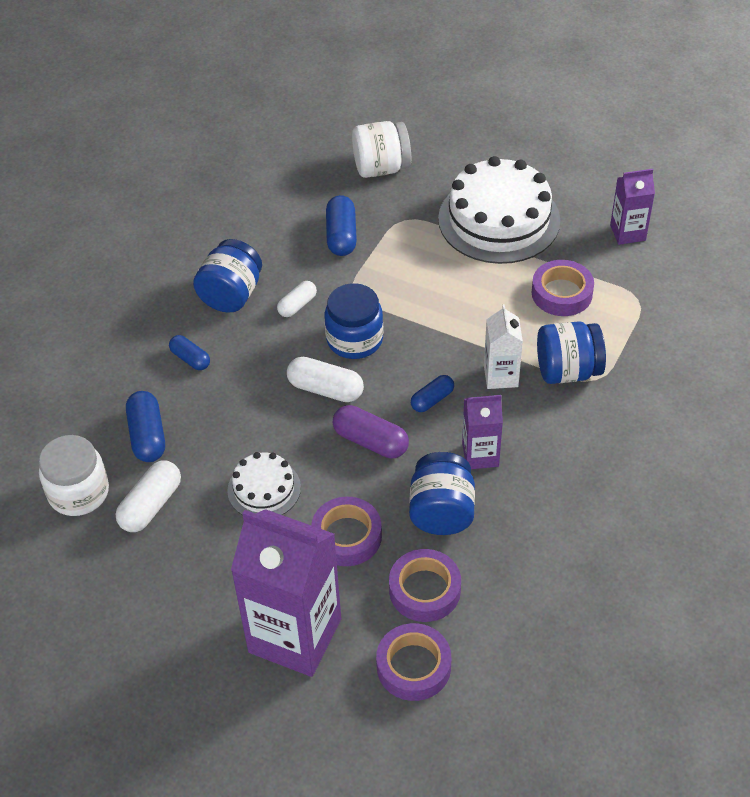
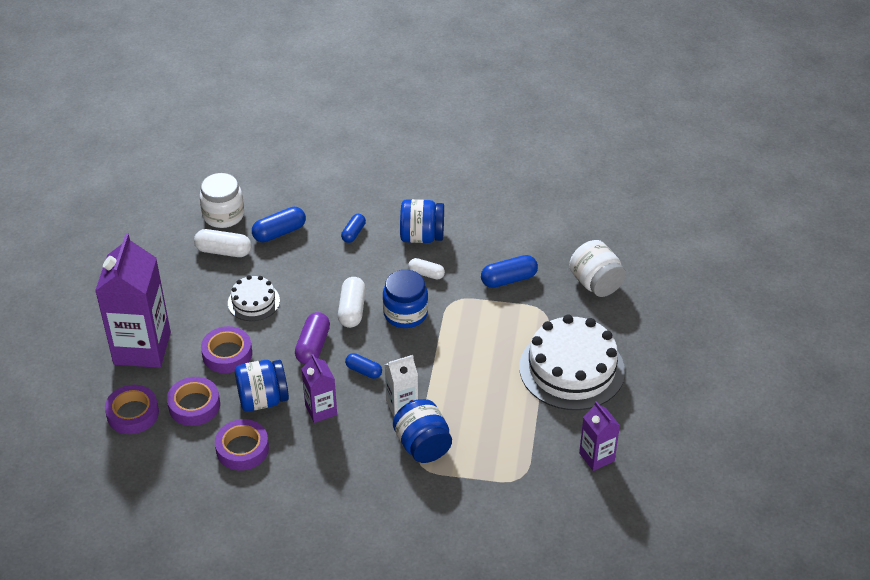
camera: 70 degrees right, 5 degrees down
(561, 293) = (505, 426): purple tape -> purple tape (242, 449)

